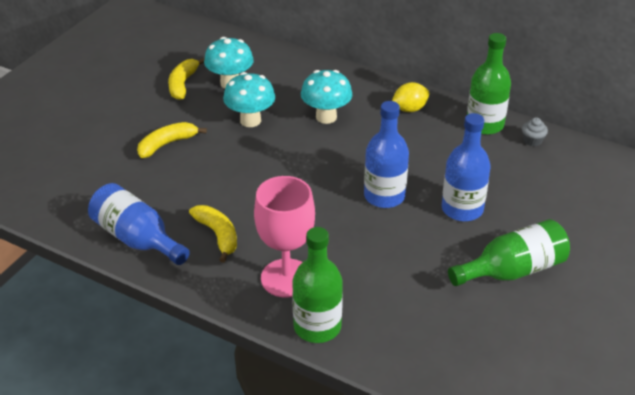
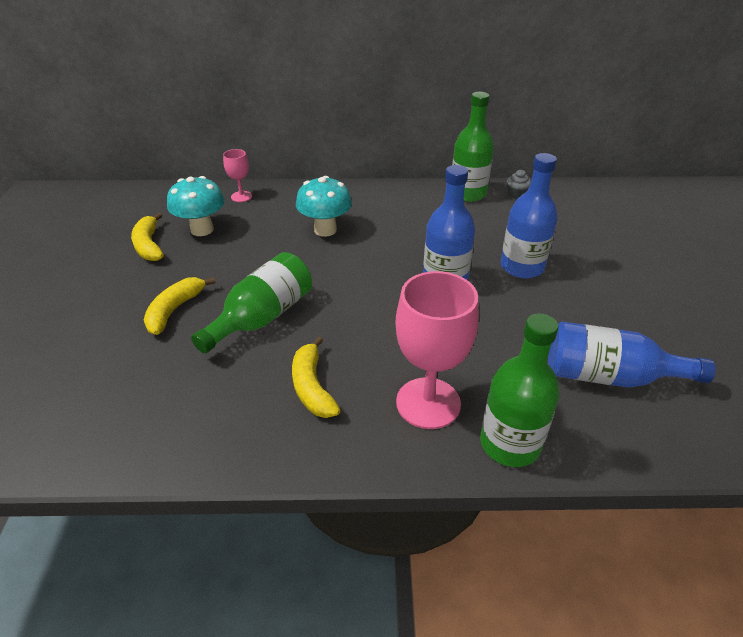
camera: 30 degrees left, 0 degrees up
(137, 239) = (216, 433): blue bottle -> blue bottle (608, 376)
(218, 235) = (312, 387): yellow banana -> yellow banana turned 135 degrees counterclockwise
(250, 120) = (251, 257): turquoise mushroom -> none
(282, 62) = (241, 196): none -> pink goblet
(409, 109) = (394, 201): yellow lemon -> none
(512, 270) = (617, 304): green bottle -> green bottle (262, 317)

